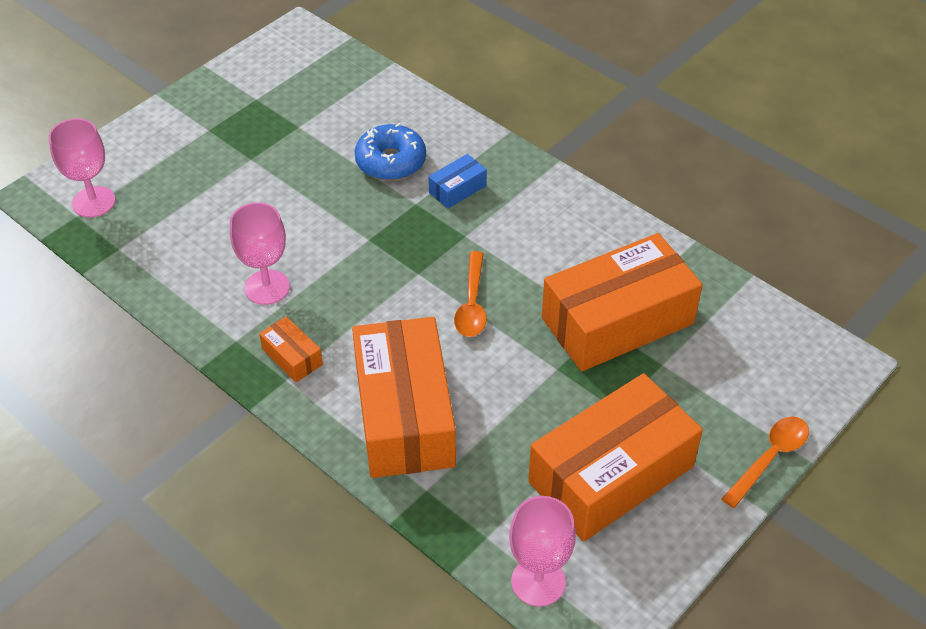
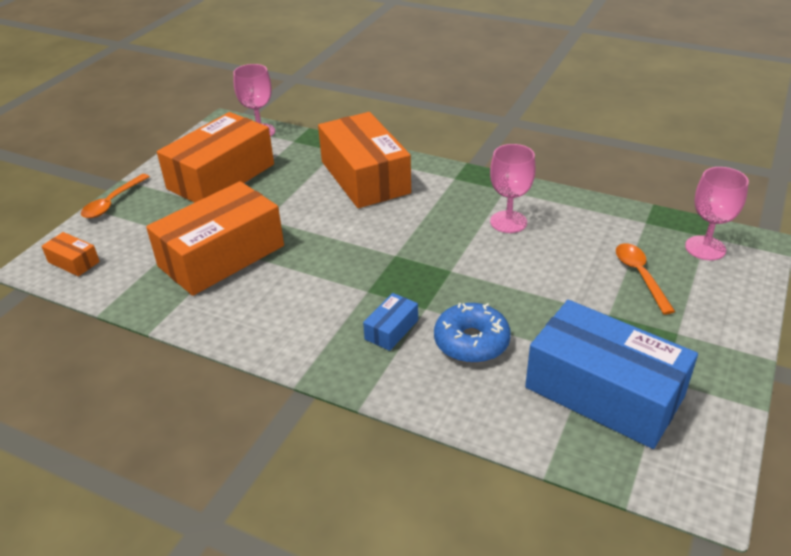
camera: 165 degrees right, 10 degrees down
(292, 357) = (458, 189): orange box -> orange box (73, 262)
(310, 100) = (604, 392): none -> blue box
(472, 304) = (342, 243): orange spoon -> orange spoon (640, 275)

